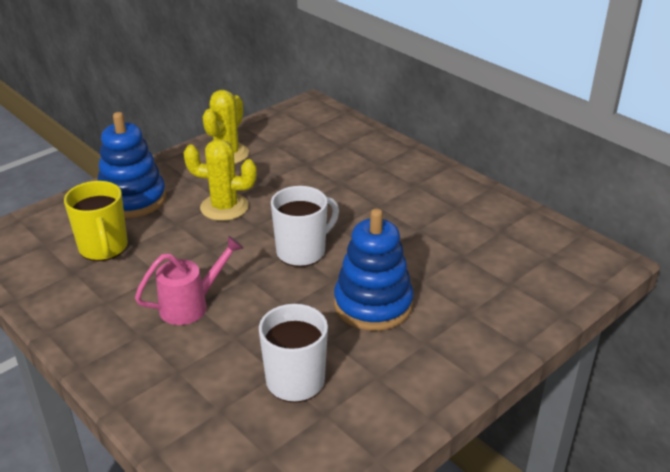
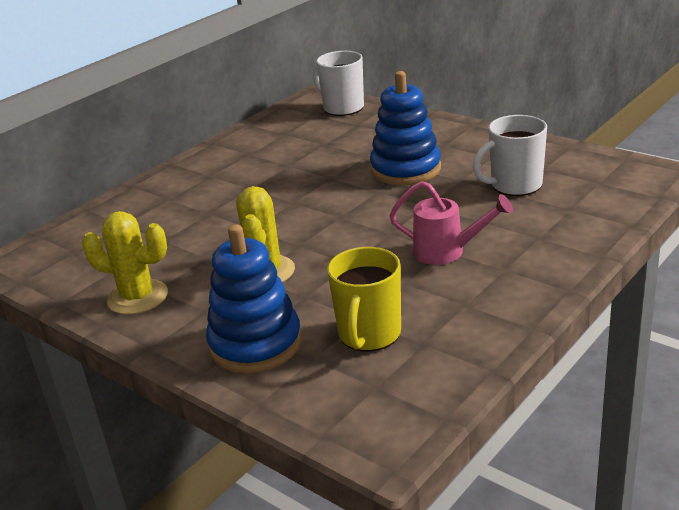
camera: 95 degrees left, 5 degrees down
(104, 248) = (369, 335): yellow mug -> yellow mug turned 135 degrees clockwise
(191, 305) = (447, 252): pink watering can -> pink watering can turned 150 degrees clockwise
(302, 251) = (339, 212): white mug -> white mug (342, 108)

